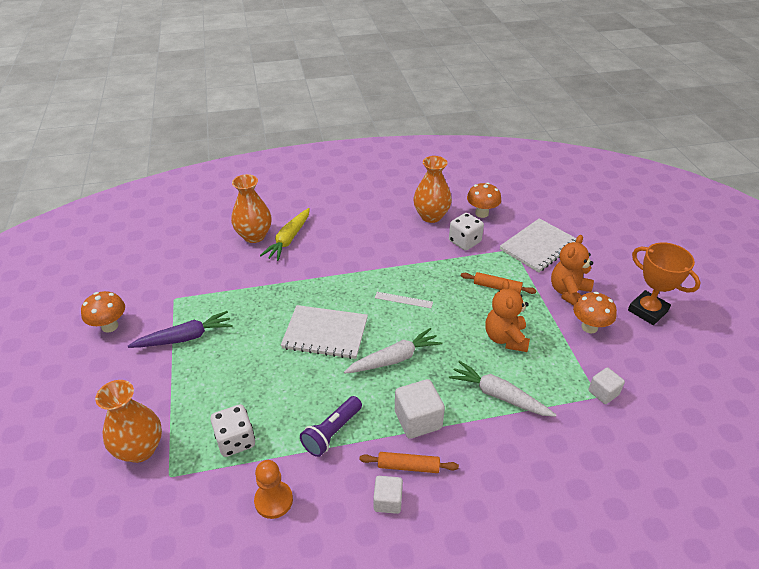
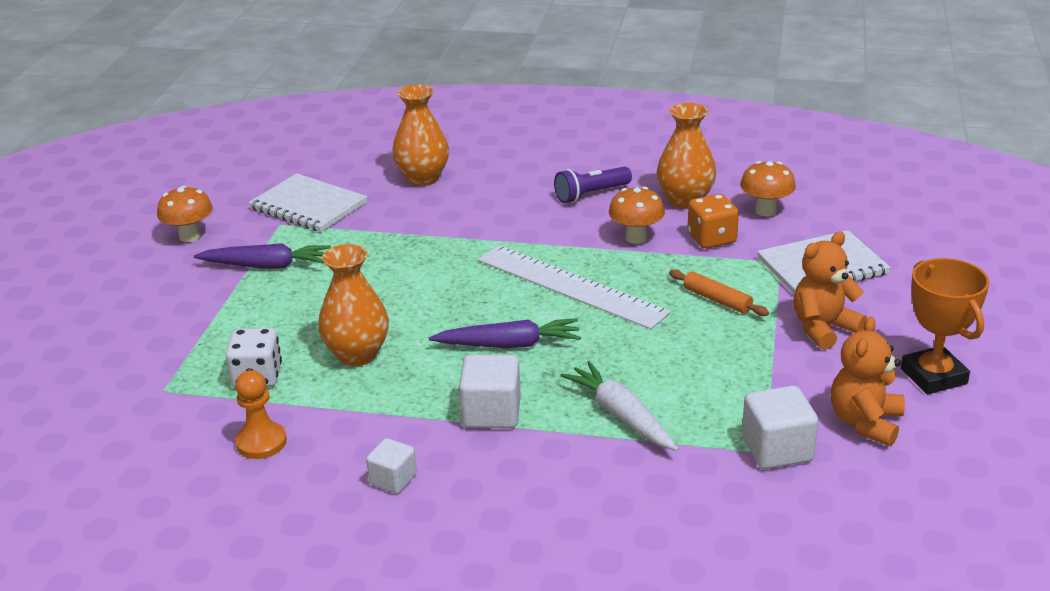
camera: 25 degrees right, 10 degrees down
(140, 449) = (149, 358): orange vase -> orange vase (357, 354)
(288, 239) = (465, 190): yellow carrot -> none
(325, 333) = (439, 299): white notebook -> white notebook (308, 206)
(332, 432) = (374, 398): purple flashlight -> purple flashlight (590, 194)
(394, 359) = (509, 345): white carrot -> purple carrot
(403, 300) = (570, 286): white ruler -> white ruler, size x2.49
(408, 466) = (443, 454): orange rolling pin -> none
(464, 241) = (711, 239): white dice -> orange dice
(505, 338) = (682, 358): orange teddy bear -> orange teddy bear (865, 423)
(589, 327) = (821, 374): orange mushroom -> orange mushroom (636, 238)
(603, 393) = (777, 449): white cube -> white cube, size x1.60

